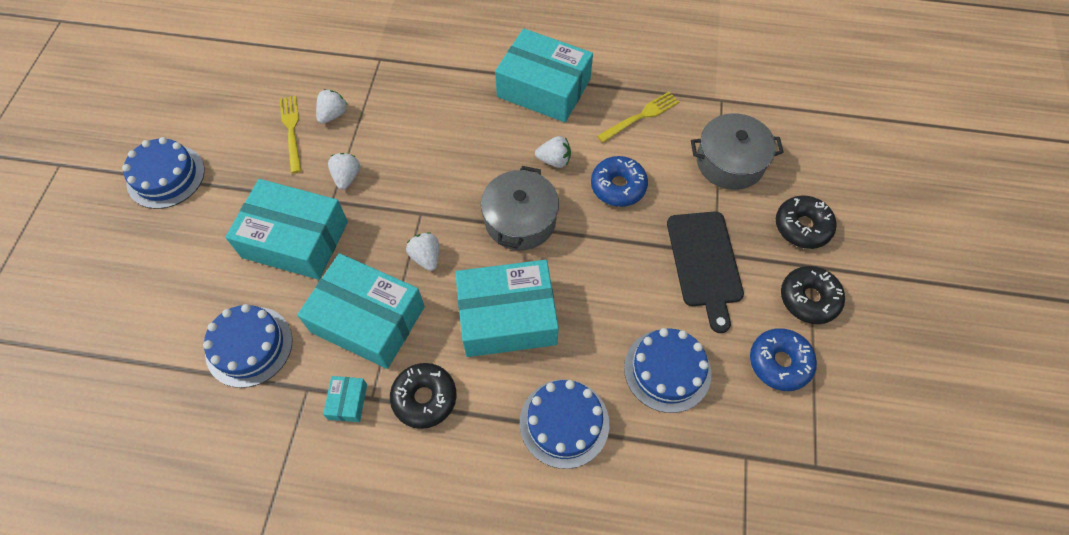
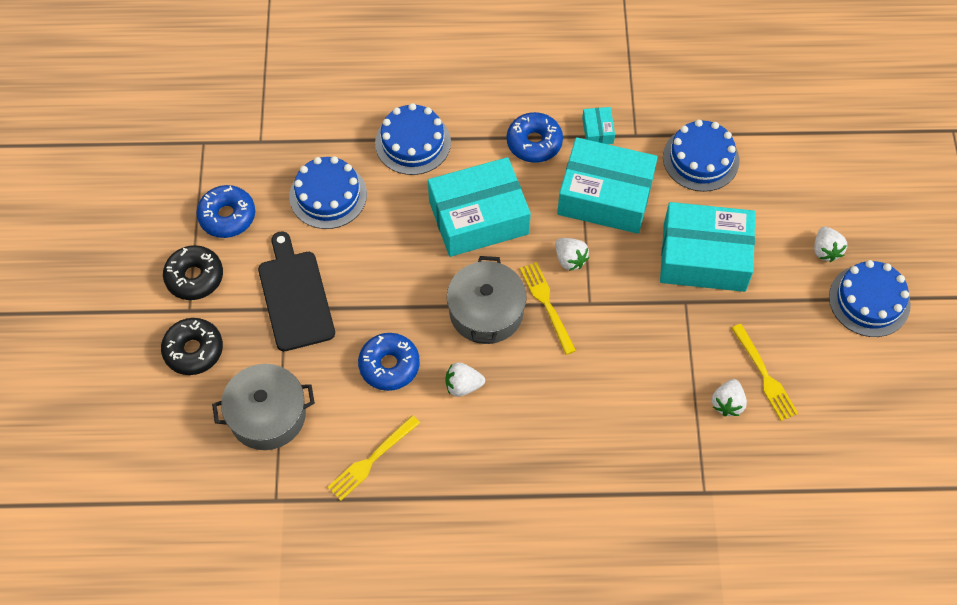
camera: 170 degrees right, 0 degrees up
(347, 177) = (680, 330): white strawberry -> white strawberry (825, 250)
(424, 398) = (534, 143): black donut -> blue donut
(461, 218) = (546, 304): none -> yellow fork
(544, 88) = (492, 481): turquoise box -> none

